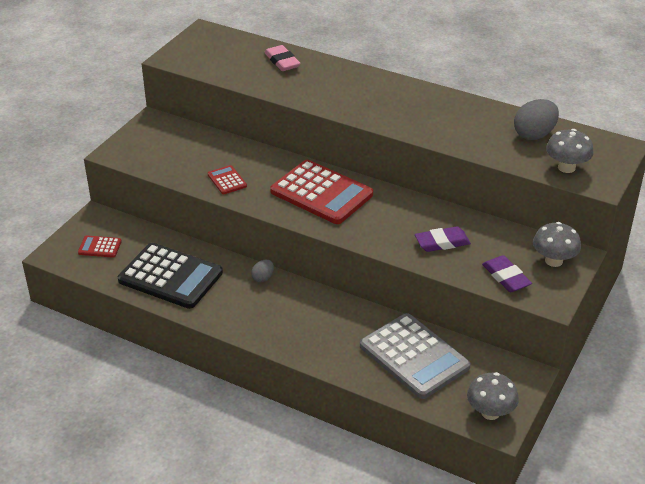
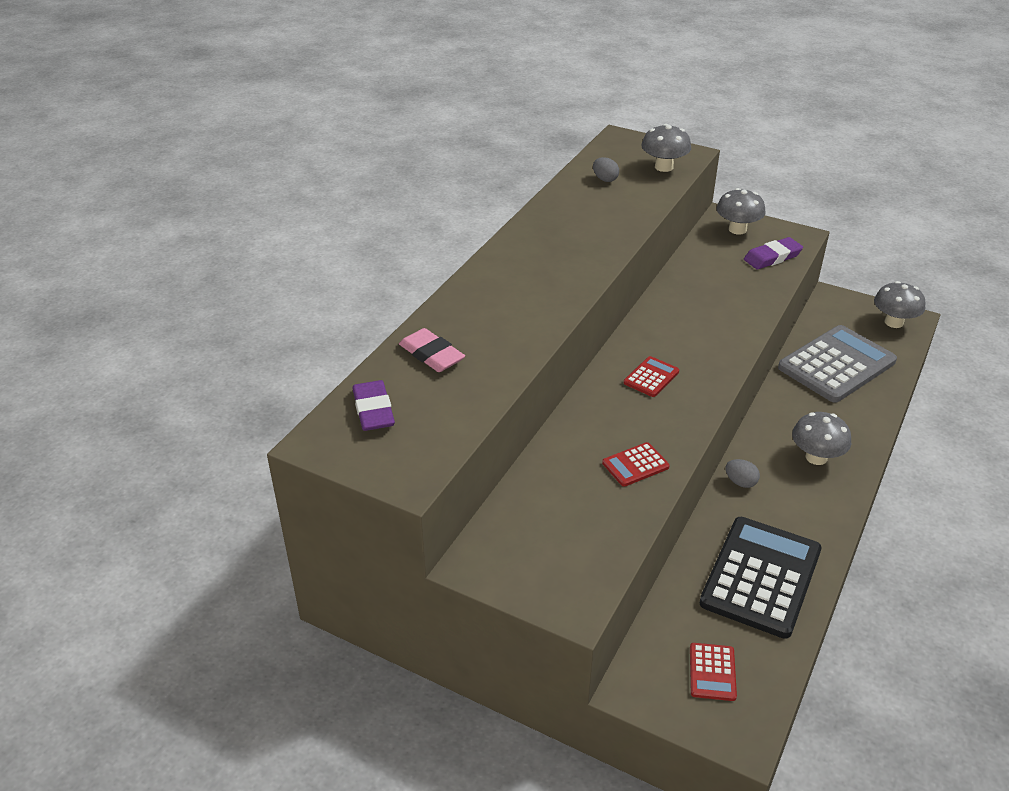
camera: 90 degrees left, 0 degrees up
(282, 61) = (431, 354): pink eraser -> pink eraser turned 75 degrees clockwise
(289, 323) = (816, 457): none -> grey mushroom
(321, 193) = (651, 377): red calculator -> red calculator, size x0.45
(442, 242) = (727, 292): purple eraser -> purple eraser (373, 410)
(534, 135) = (605, 179): grey egg -> grey egg, size x0.53

